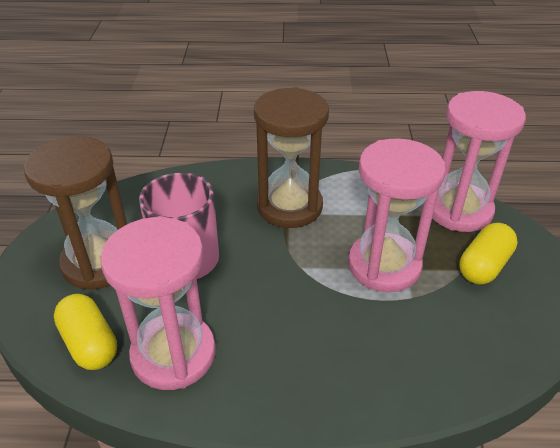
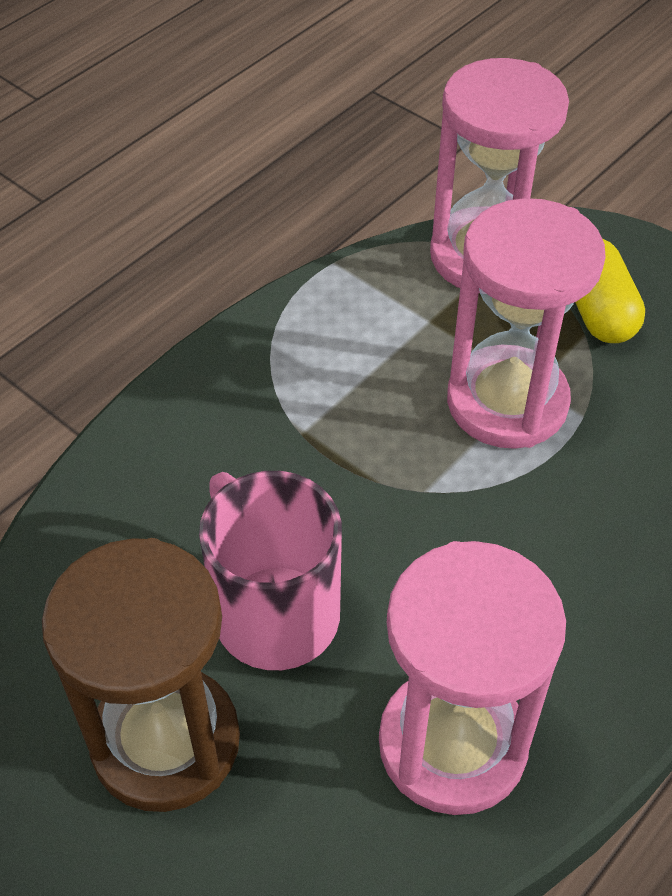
camera: 50 degrees left, 10 degrees up
(90, 343) = (337, 846): yellow capsule -> none
(289, 206) = (292, 420): brown hourglass -> none

